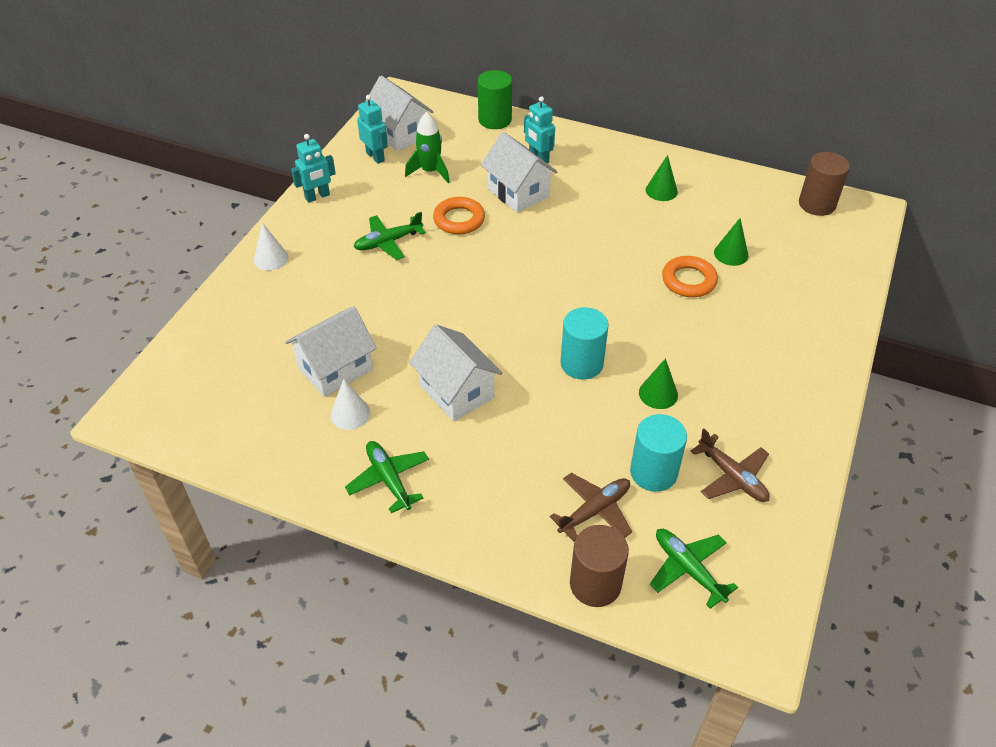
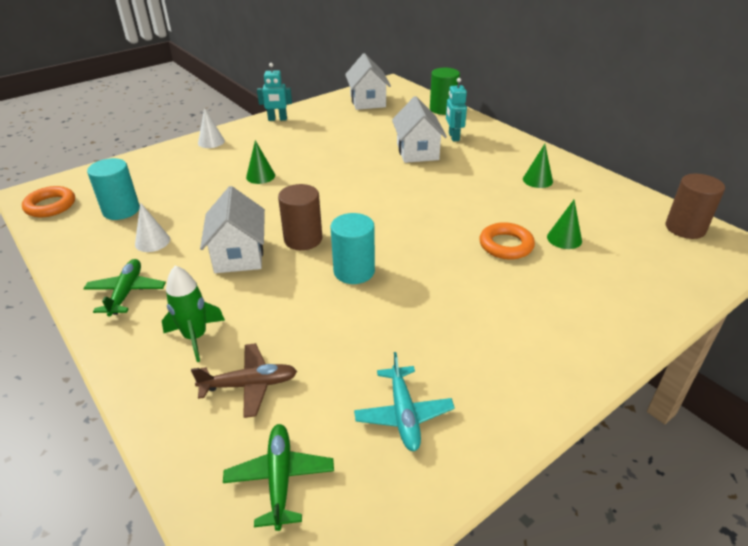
camera: 30 degrees right, 10 degrees down
(335, 369) = (175, 212): white house -> none
(375, 156) = (338, 109): turquoise robot -> none
(388, 242) = (294, 154): green plane -> none
(430, 171) = (366, 125): green rocket -> green rocket (195, 337)
(459, 220) = (357, 155): orange ring -> orange ring (50, 206)
(595, 584) = (185, 447): brown cylinder -> brown cylinder (303, 239)
(653, 472) = (332, 377): turquoise cylinder -> turquoise cylinder (121, 210)
(658, 393) = (398, 317): green cone -> green cone (260, 176)
(732, 477) = (403, 414): brown plane -> turquoise plane

